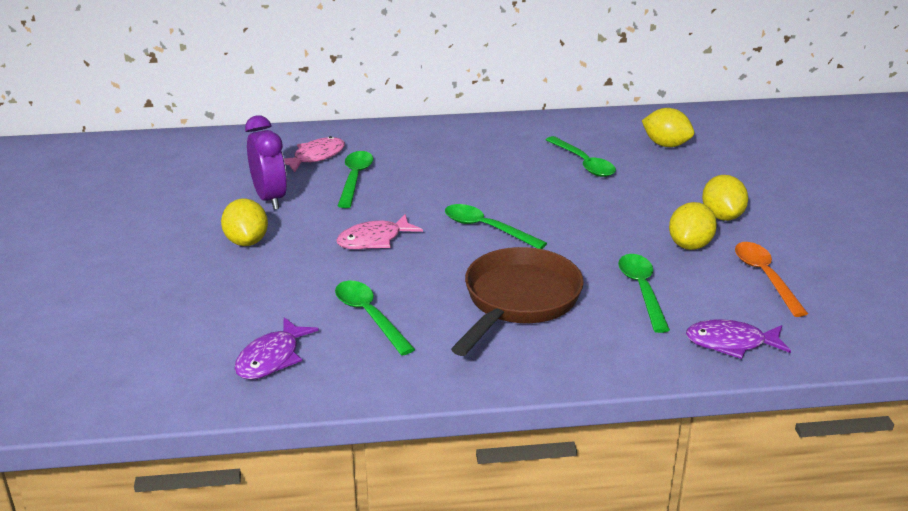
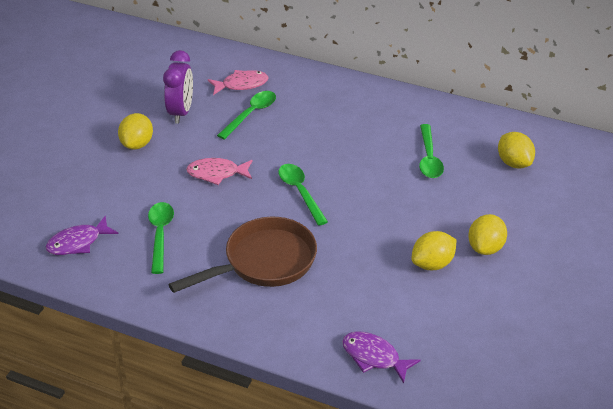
camera: 30 degrees right, 10 degrees up
(642, 290) = (356, 288): green spoon -> none
(765, 277) = (459, 314): orange spoon -> none

